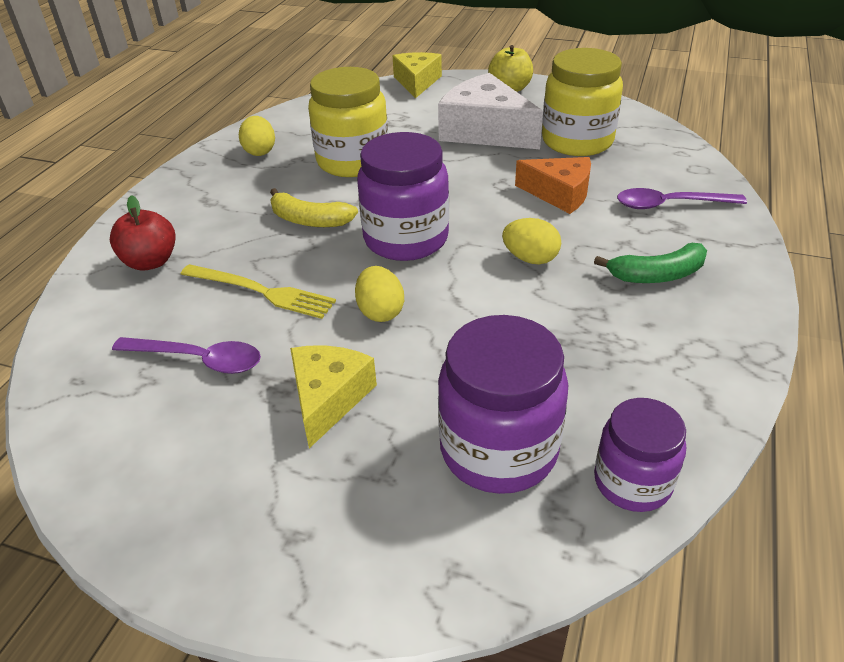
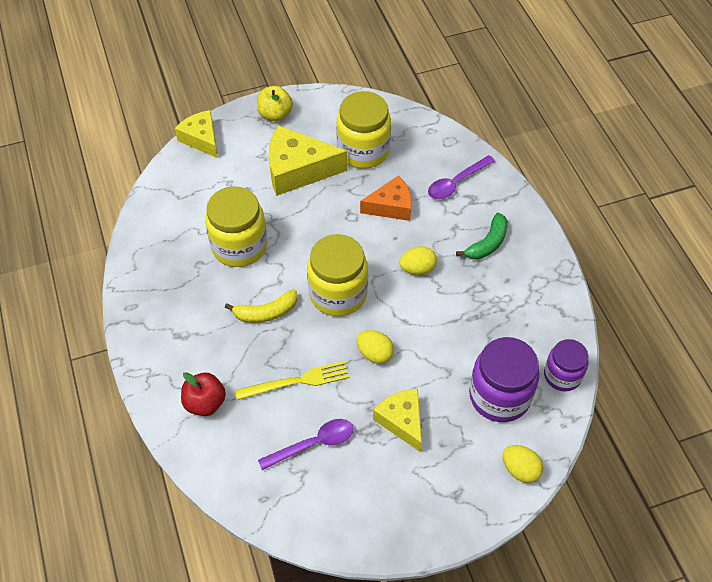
camera: 40 degrees left, 15 degrees up
(260, 151) = (164, 272): yellow egg -> yellow egg (520, 469)
(406, 239) = (338, 294): purple jar -> yellow jar
(485, 131) = (298, 170): white cheese -> yellow cheese

